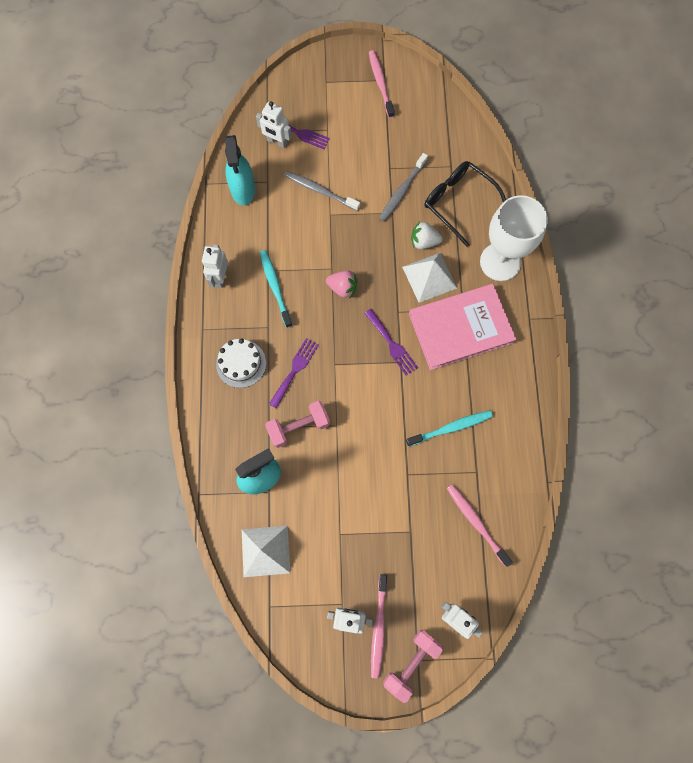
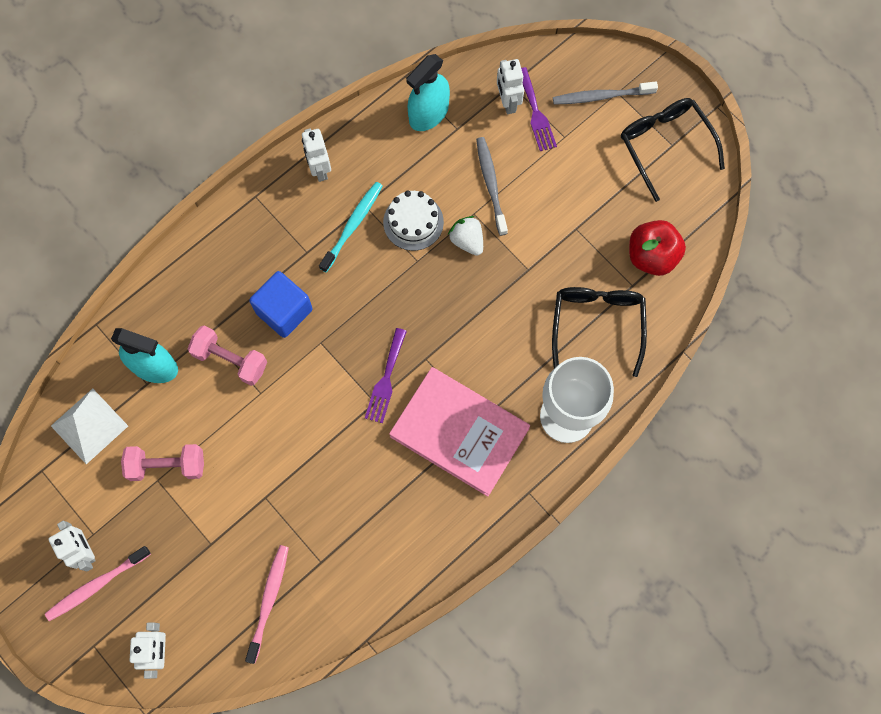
camera: 50 degrees right, 0 degrees up
(220, 278) = (319, 169): white robot -> white robot turned 75 degrees counterclockwise
(241, 363) = (250, 258): white cake -> white cake (413, 222)
(295, 370) = (284, 311): purple fork -> blue cube
(342, 288) = (405, 287): pink strawberry -> none
(380, 83) = (664, 144): pink toothbrush -> black glasses
(402, 191) = (560, 260): grey toothbrush -> grey toothbrush (601, 96)
(411, 663) = (86, 642): pink dumbbell -> pink dumbbell (167, 466)
(424, 242) = (523, 325): white strawberry -> white strawberry (467, 241)
(429, 277) = (488, 360): white pyramid -> none
(442, 142) = (651, 256): none -> red apple
(451, 428) = (346, 503): turquoise toothbrush -> none

